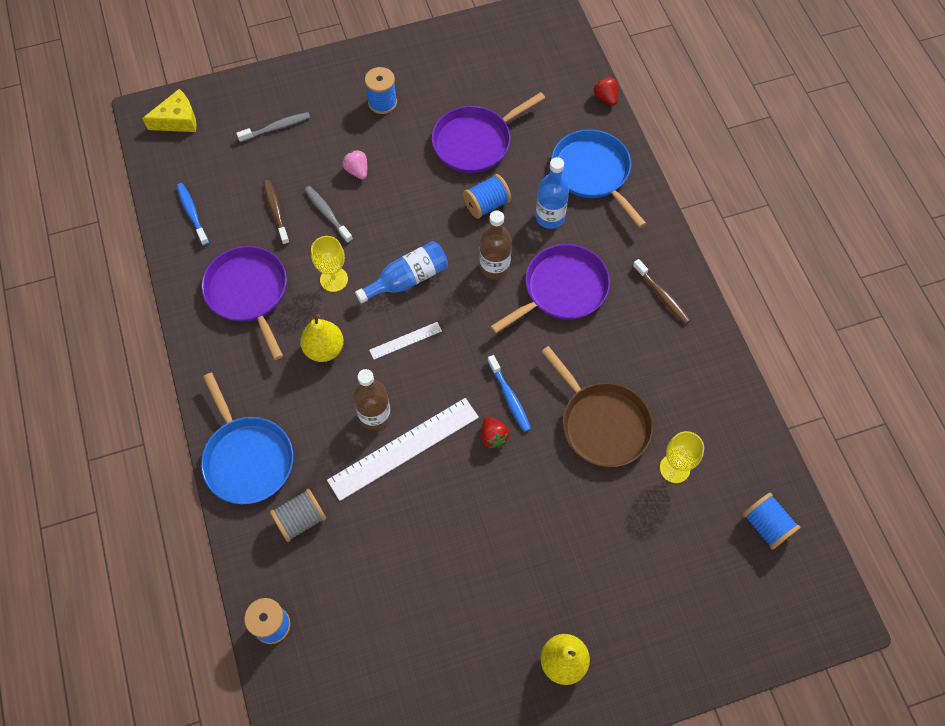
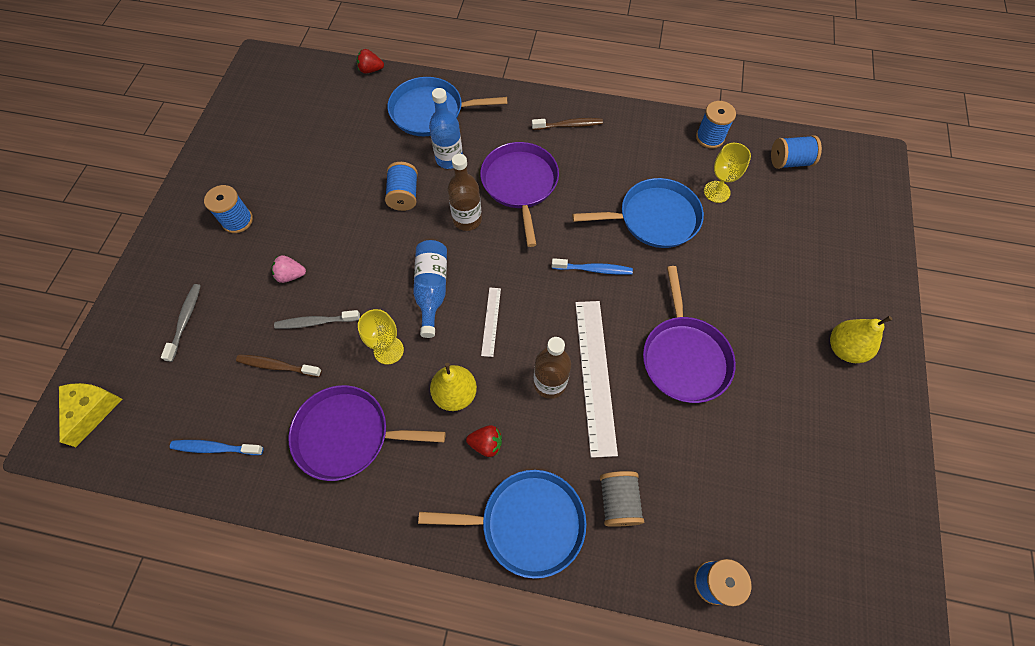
camera: 60 degrees left, 0 degrees up
(475, 142) = (337, 173): purple pan -> purple pan (684, 357)
(493, 437) = (623, 299): red strawberry -> red strawberry (486, 443)
(602, 423) = (654, 218): brown pan -> blue pan
(742, 433) = (709, 137): none -> blue spool

